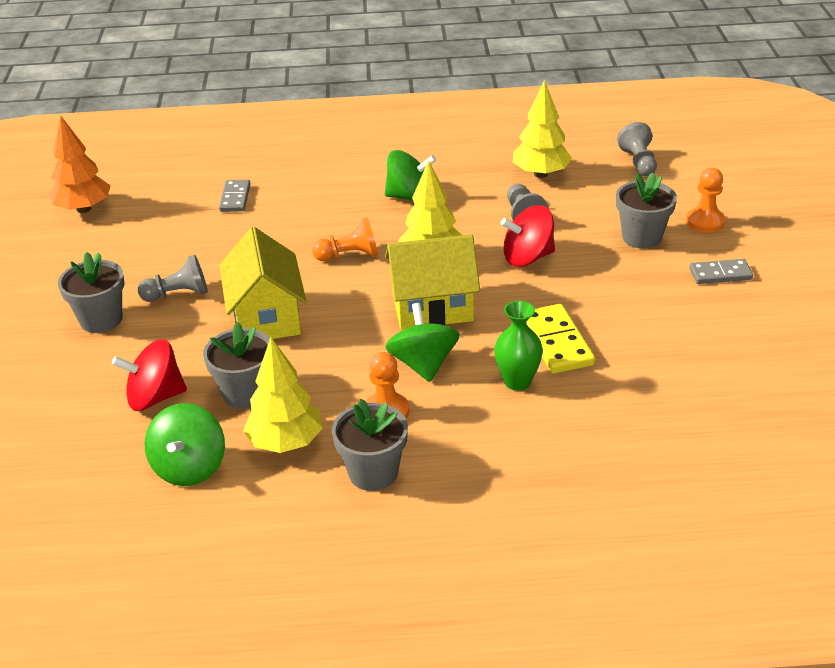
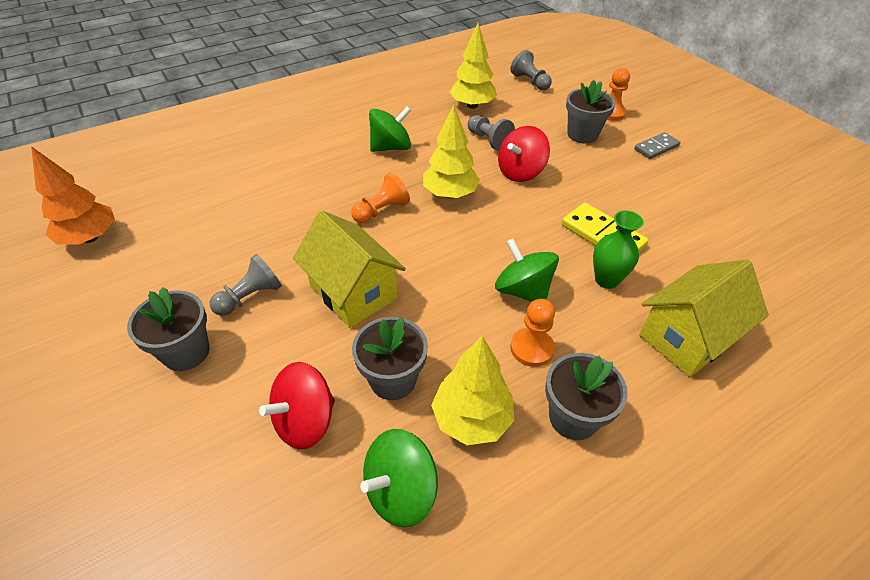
camera: 30 degrees left, 10 degrees up
(189, 467) = (400, 491): green spinning top -> green spinning top turned 75 degrees clockwise
(235, 198) = (239, 187): grey domino -> none
(432, 307) = (486, 236): yellow house -> yellow house (687, 337)

